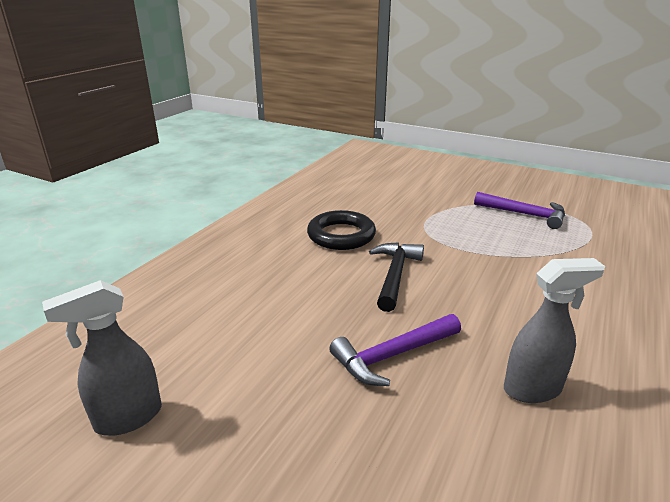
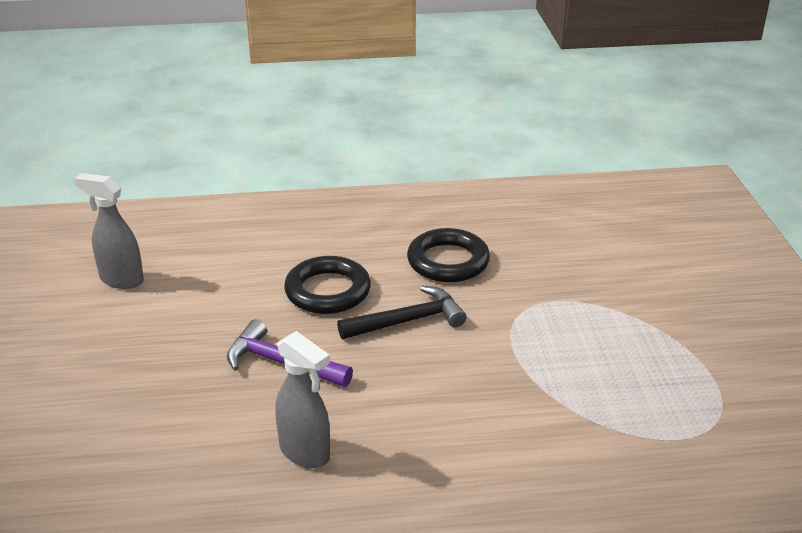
camera: 55 degrees right, 5 degrees up
(316, 295) = (328, 291): none -> black ring
(524, 214) = (669, 369): purple hammer -> none

